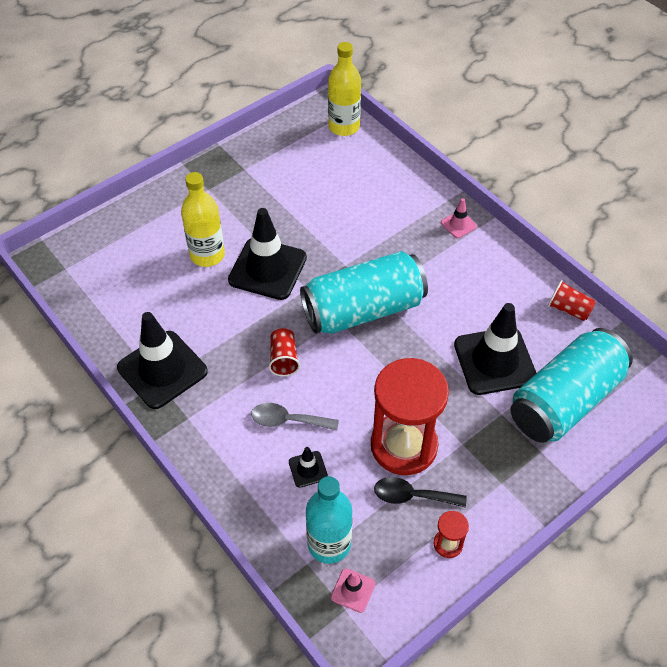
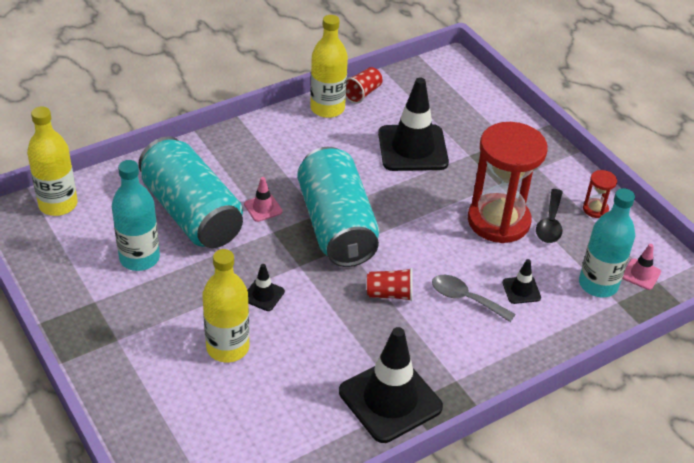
camera: 85 degrees left, 10 degrees down
(267, 269) = (263, 295): black traffic cone -> black traffic cone, size x0.45
(288, 420) = (465, 299): grey spoon -> grey spoon turned 105 degrees clockwise
(294, 185) = (139, 258): none -> turquoise bottle
(458, 224) = (240, 141): pink traffic cone -> pink traffic cone (263, 208)
(532, 283) = (327, 108): none -> yellow bottle
(564, 400) = (459, 116): turquoise can -> turquoise can (192, 213)

